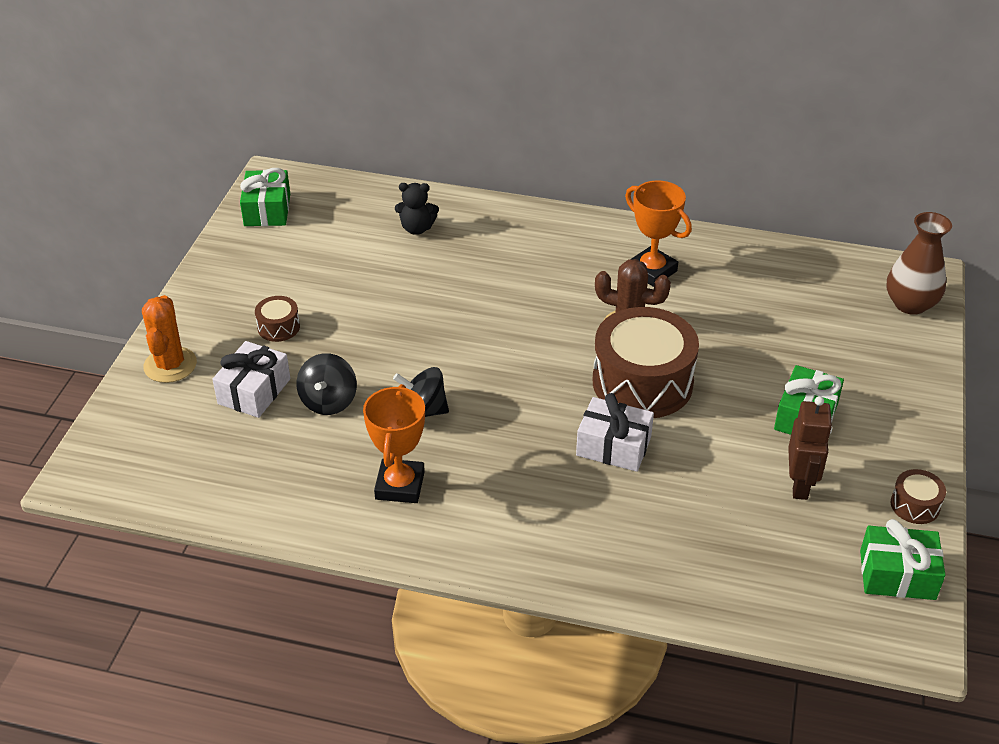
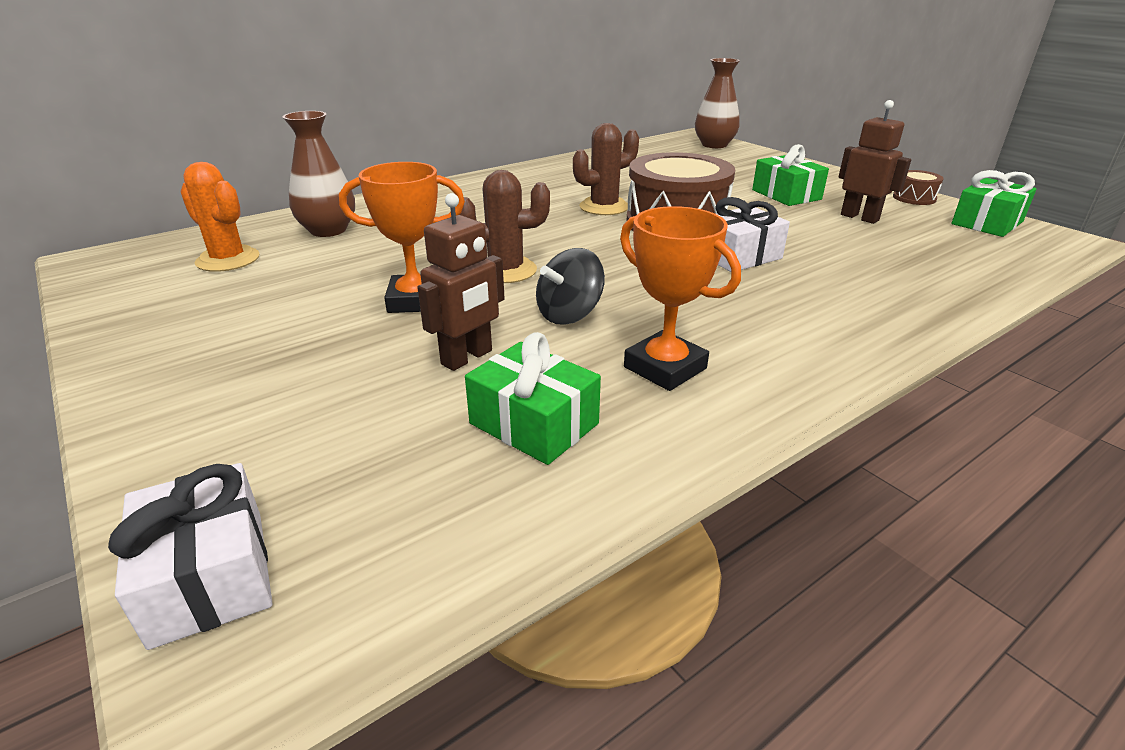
camera: 50 degrees left, 10 degrees down
(170, 365) = (189, 445): orange cactus -> orange cactus (228, 260)
(254, 391) = (363, 399): white gift -> white gift (209, 576)
(267, 210) = (124, 279): green gift -> green gift (534, 423)
(278, 327) = (297, 341): brown drum -> none
(328, 401) = (467, 358): black spinning top -> brown robot
(417, 228) = (328, 230): black teddy bear -> brown vase
(451, 347) = (506, 270): none -> brown cactus
(652, 271) = (558, 183): orange trophy -> orange trophy (415, 300)

